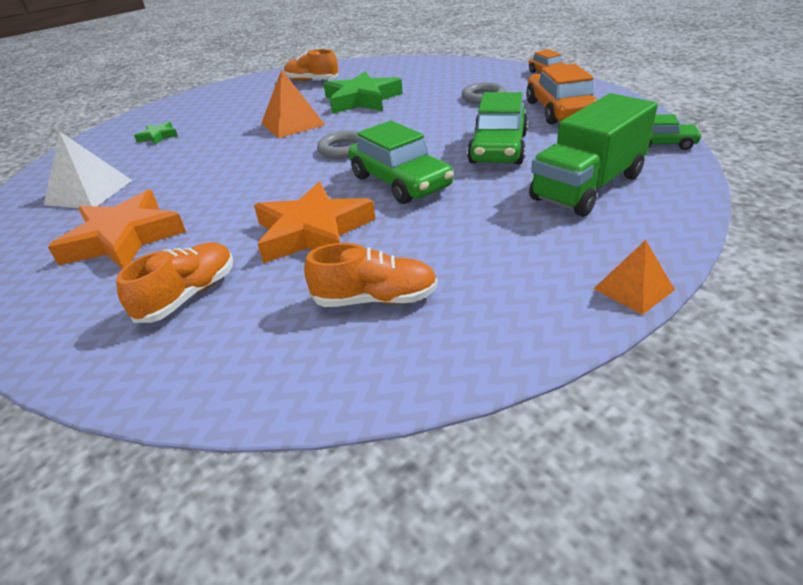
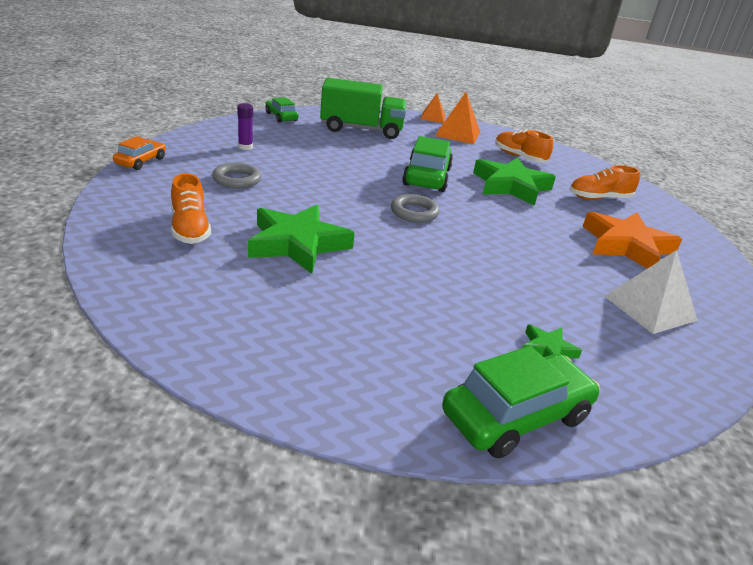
camera: 140 degrees left, 5 degrees down
(292, 124) = (403, 262): orange pyramid -> orange pyramid (458, 133)
(312, 81) = (258, 318): orange shoe -> orange shoe (190, 229)
(313, 232) = (511, 186): orange star -> green star
(498, 148) = (340, 157): green car -> green car (516, 416)
(559, 110) = (245, 147): orange car -> purple glue stick

